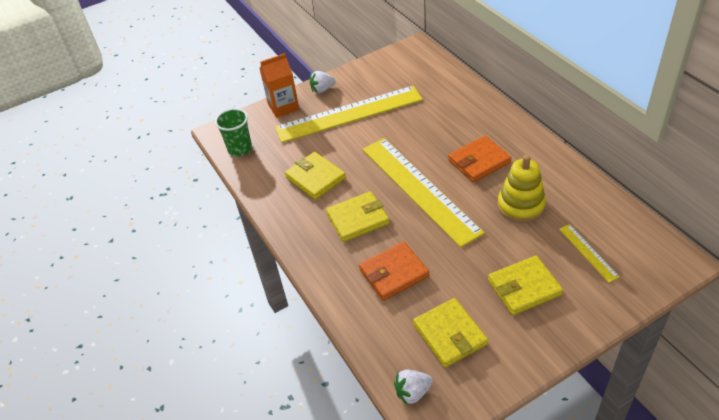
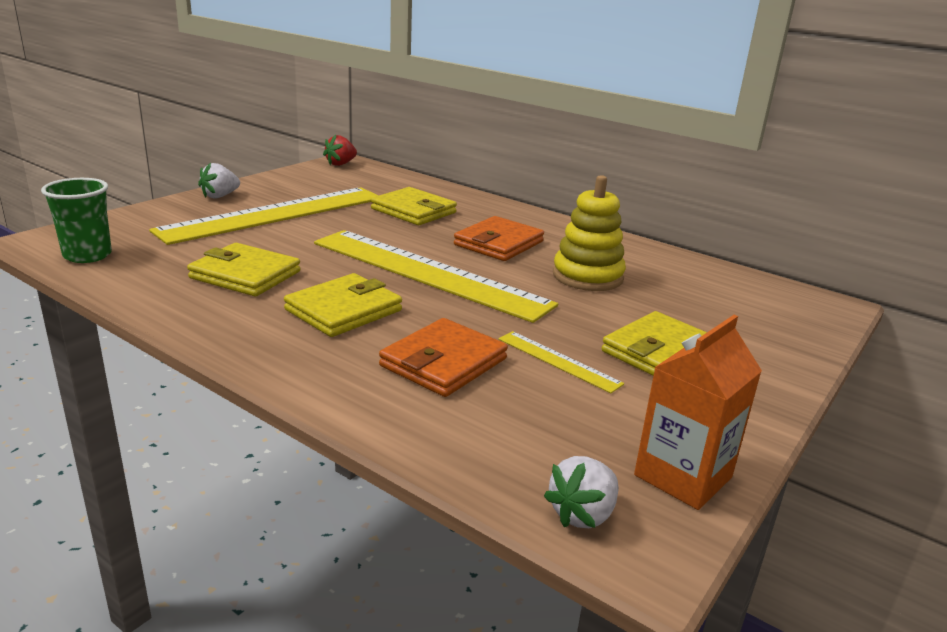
camera: 30 degrees left, 20 degrees down
(283, 107) = (158, 212): orange carton -> orange carton (683, 476)
(411, 50) = (341, 164): none -> red strawberry
(450, 334) = (590, 422): yellow wallet -> yellow wallet (413, 211)
(588, 252) = (713, 309): yellow ruler -> yellow ruler (558, 361)

